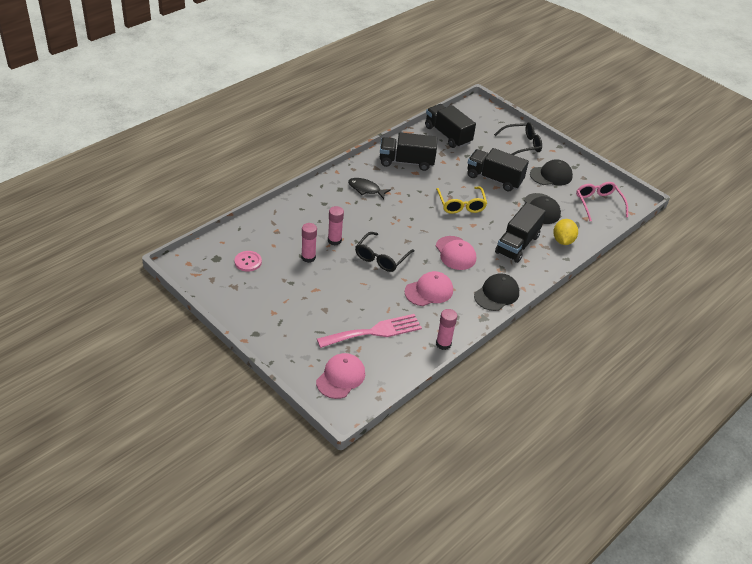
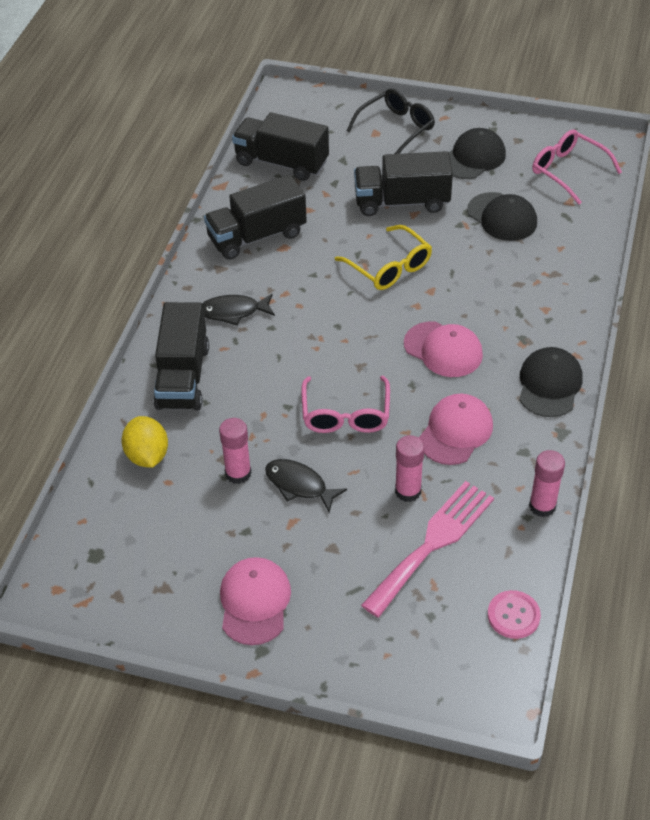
camera: 25 degrees left, 5 degrees up
(248, 262) = (151, 533): pink button -> pink button (513, 615)
(332, 276) = (299, 485): none -> black fish
(334, 240) = (254, 423): pink glue stick -> pink glue stick (408, 491)
(340, 377) = (445, 648): pink cap -> pink cap (254, 602)
(381, 258) = (346, 414): black glasses -> pink glasses
(517, 244) = (514, 290): black truck -> black truck (183, 377)
(563, 241) = (568, 252): yellow lemon -> yellow lemon (147, 456)

